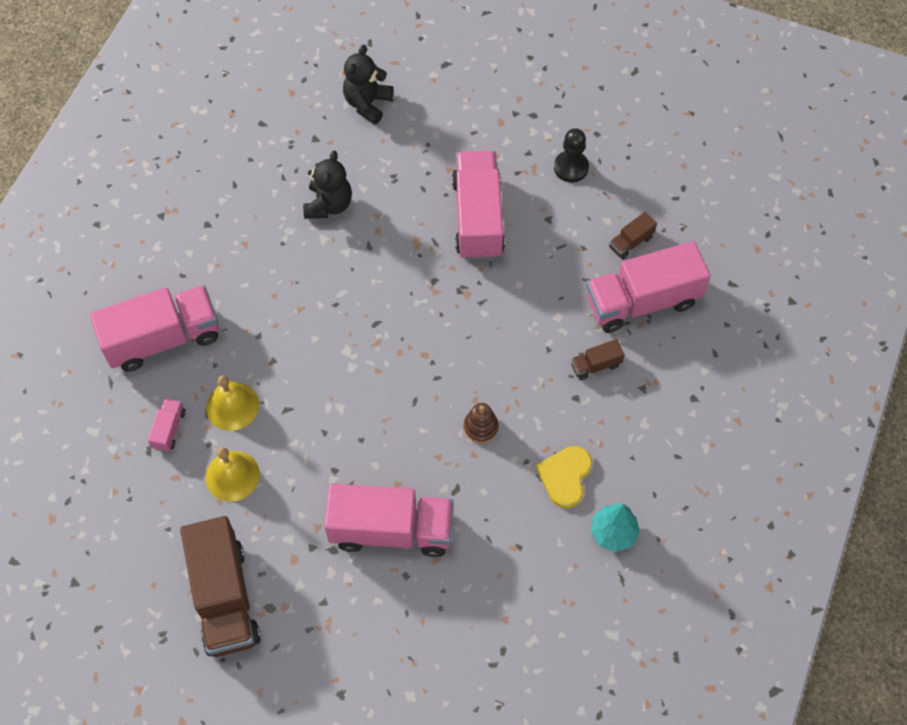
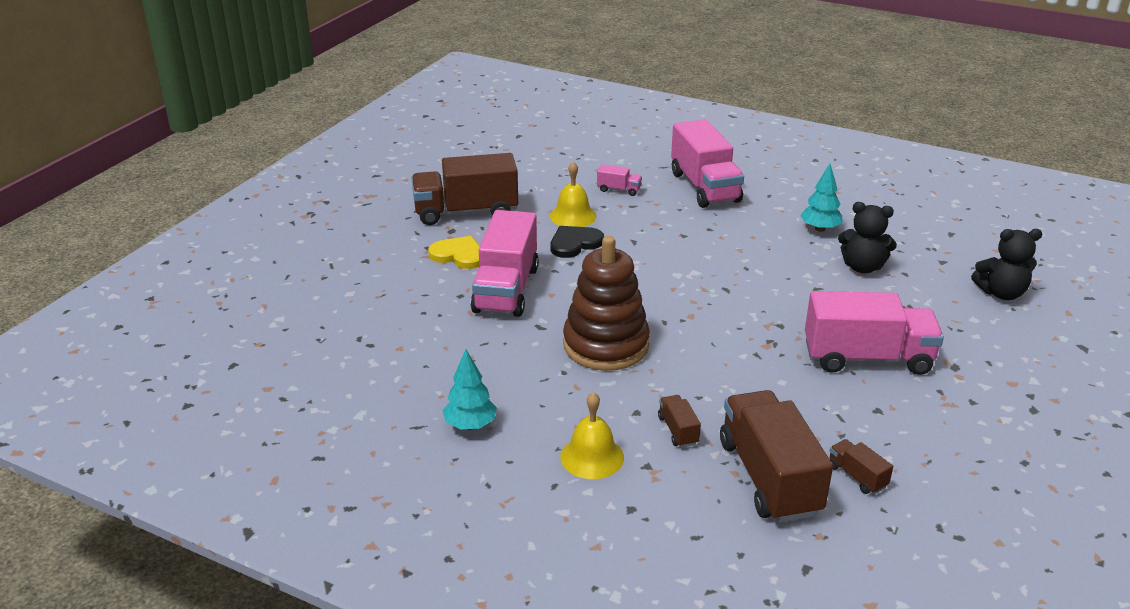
camera: 95 degrees right, 30 degrees down
(232, 406) = (639, 216): yellow bell -> yellow bell (592, 457)
(255, 233) = (820, 229): none -> turquoise tree
(294, 469) = (574, 243): none -> black heart
(367, 103) = (1001, 293): black teddy bear -> black teddy bear turned 150 degrees clockwise
(480, 427) = (606, 345): brown stacking toy -> brown stacking toy, size x2.34
(565, 476) = (542, 397): yellow heart -> yellow heart (459, 255)
(571, 167) = (961, 434): black pawn -> none
(642, 301) = (769, 477): pink truck -> brown truck

